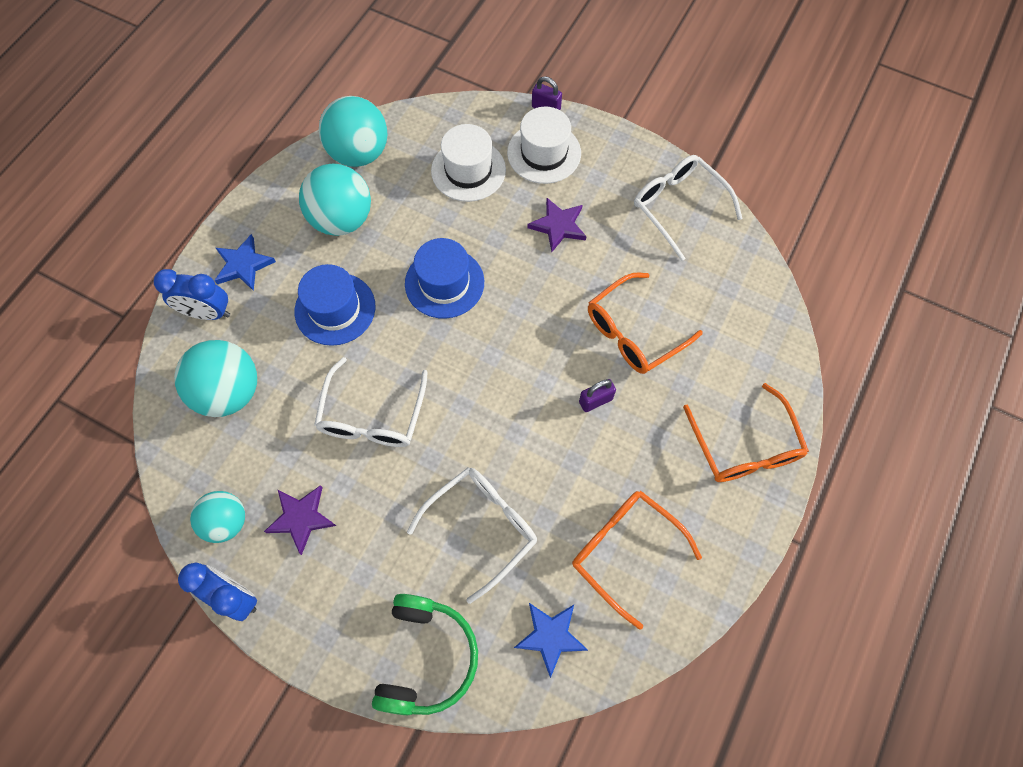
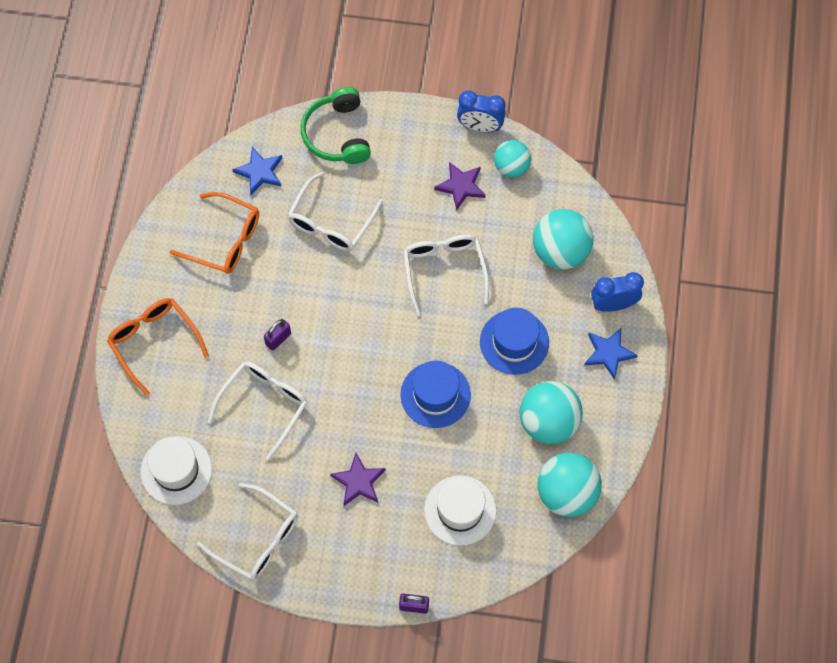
camera: 160 degrees right, 0 degrees up
(544, 153) = (398, 553): white hat -> white hat (176, 470)
(633, 332) = (264, 405): orange glasses -> white glasses

